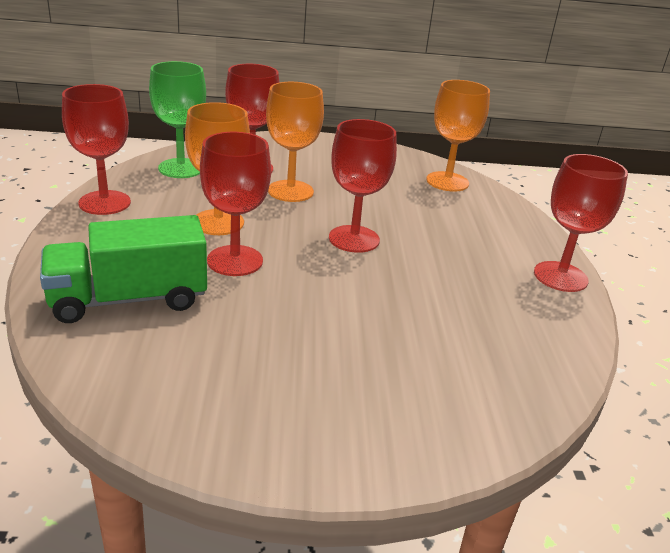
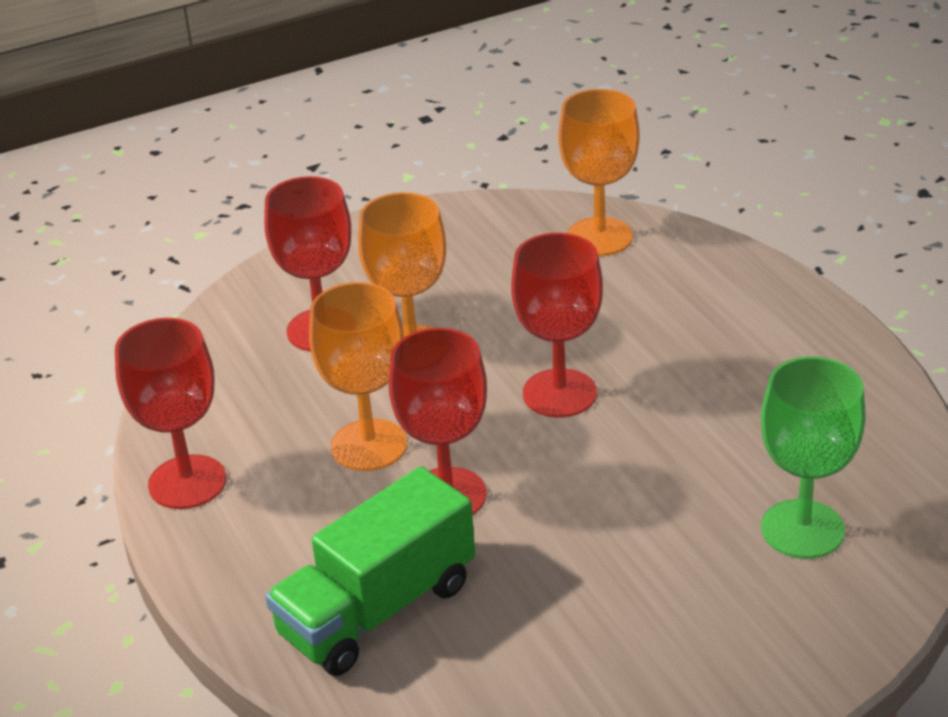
camera: 20 degrees left, 5 degrees up
(181, 168) = (225, 374): green goblet -> green goblet (802, 529)
(560, 276) = (837, 341): red goblet -> none

